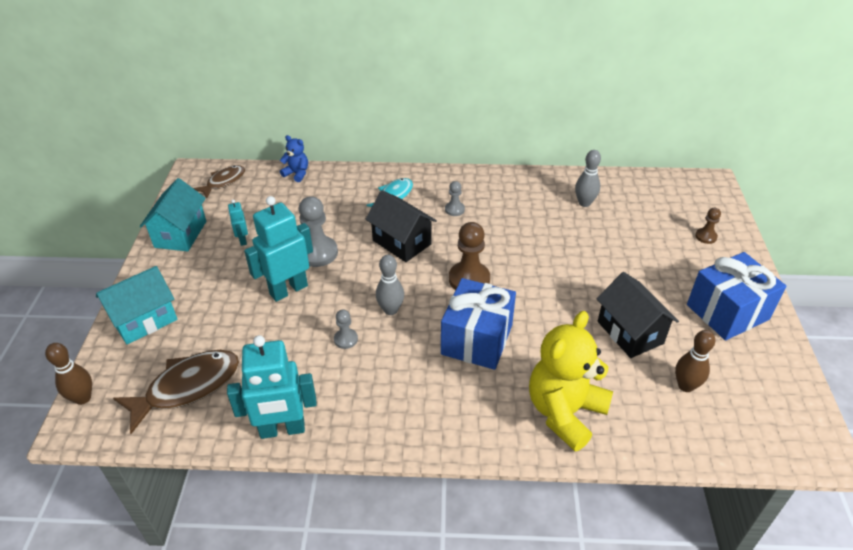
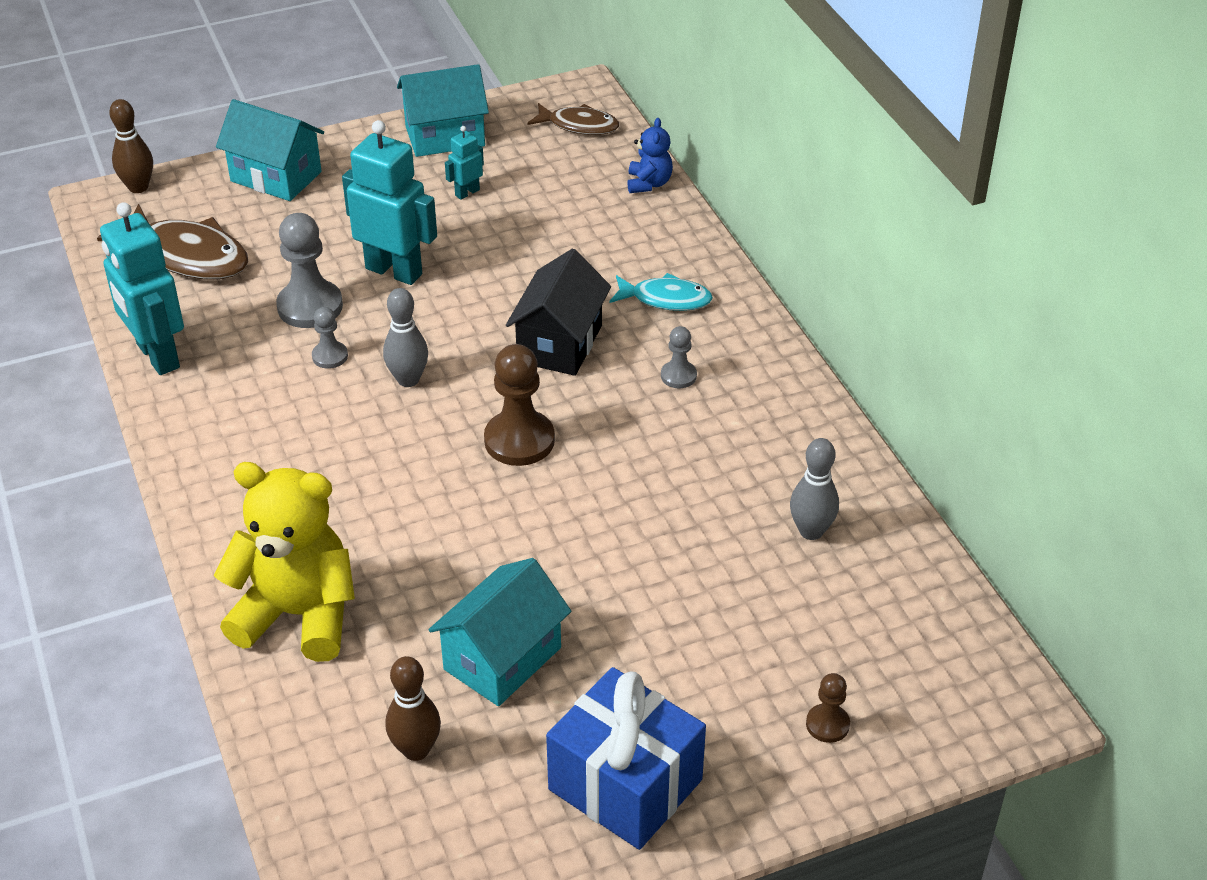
camera: 65 degrees right, 0 degrees up
(318, 253) = (484, 270): grey pawn -> grey pawn (310, 306)
(477, 339) = (395, 485): blue gift -> none
(630, 332) = (502, 658): black house -> turquoise house

